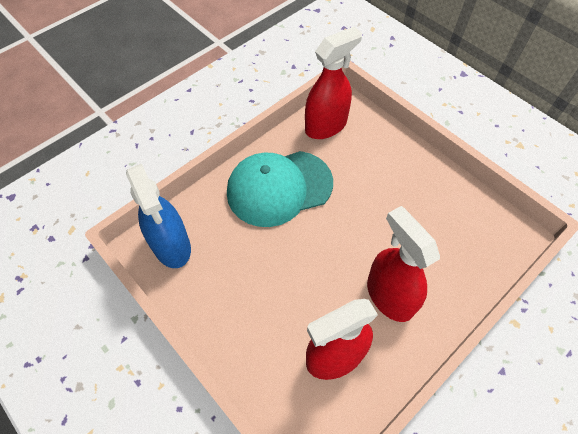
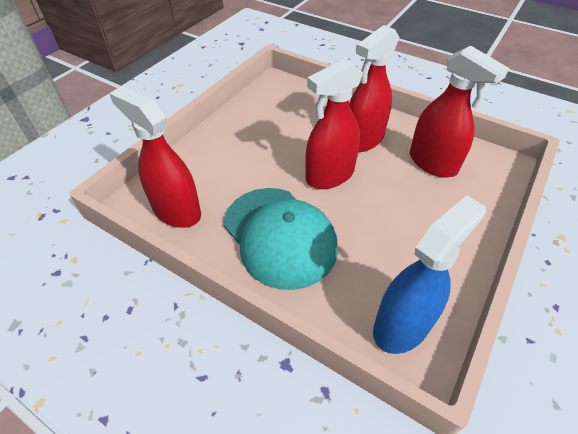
camera: 105 degrees left, 10 degrees down
(340, 244) = (329, 175): none -> red spray bottle

